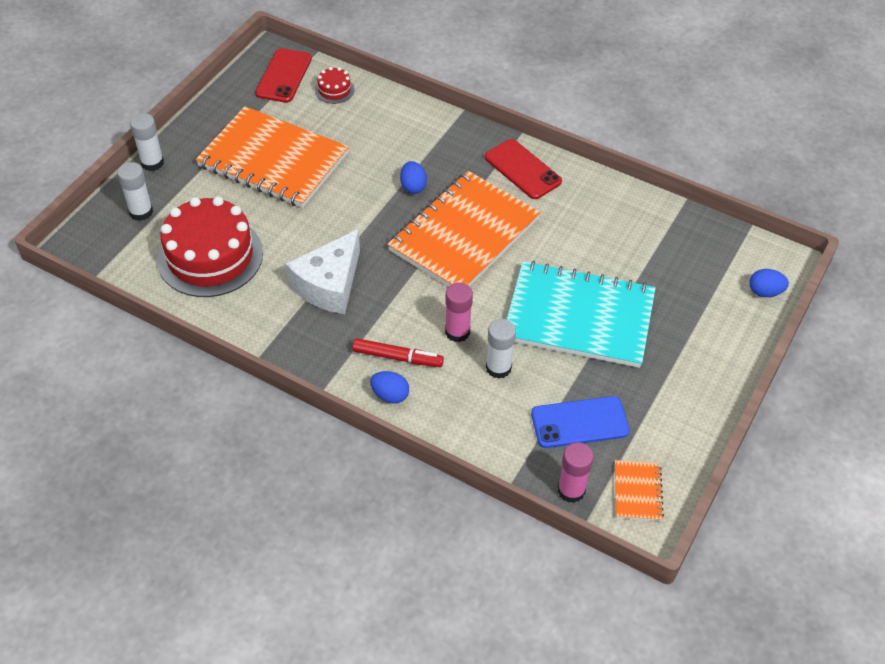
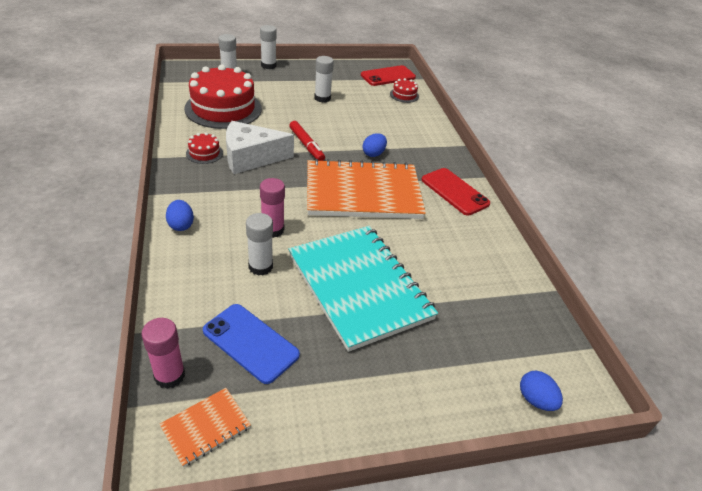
camera: 45 degrees right, 10 degrees down
(273, 160) = (322, 98): orange notebook -> white glue stick
(285, 318) = (204, 153): none -> red cake
(397, 357) = (219, 213): red marker -> red marker (306, 145)
(522, 169) = (454, 192): red phone -> red phone turned 45 degrees counterclockwise

